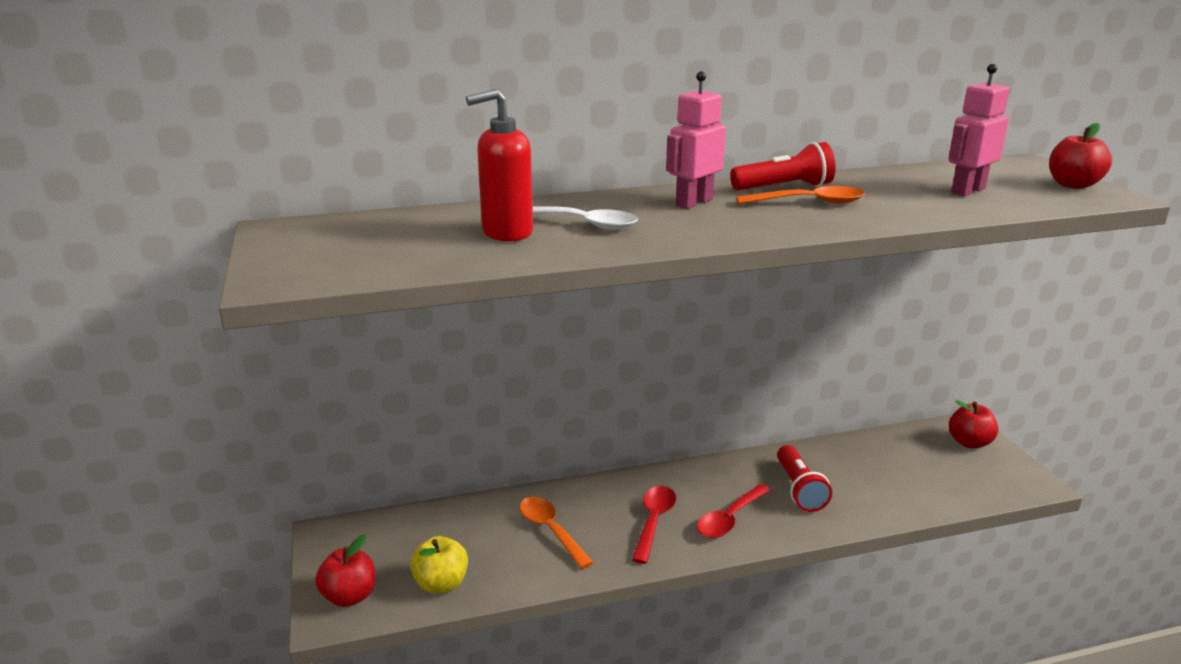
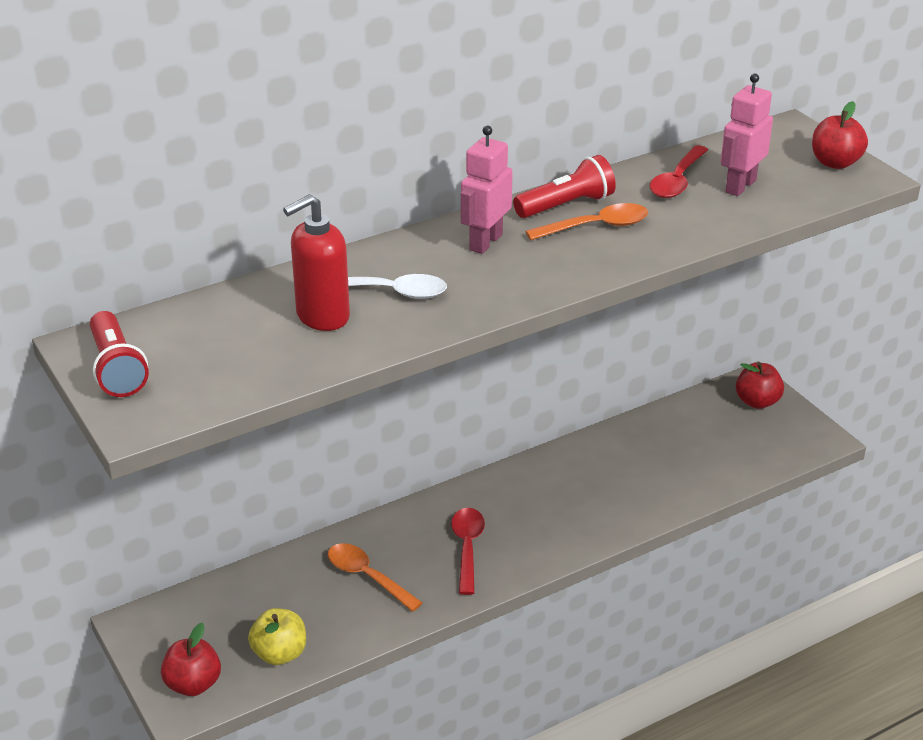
camera: 15 degrees left, 10 degrees up
(729, 519) = (540, 531): red spoon -> red spoon (677, 181)
(799, 489) = (601, 486): red flashlight -> red flashlight (117, 369)

